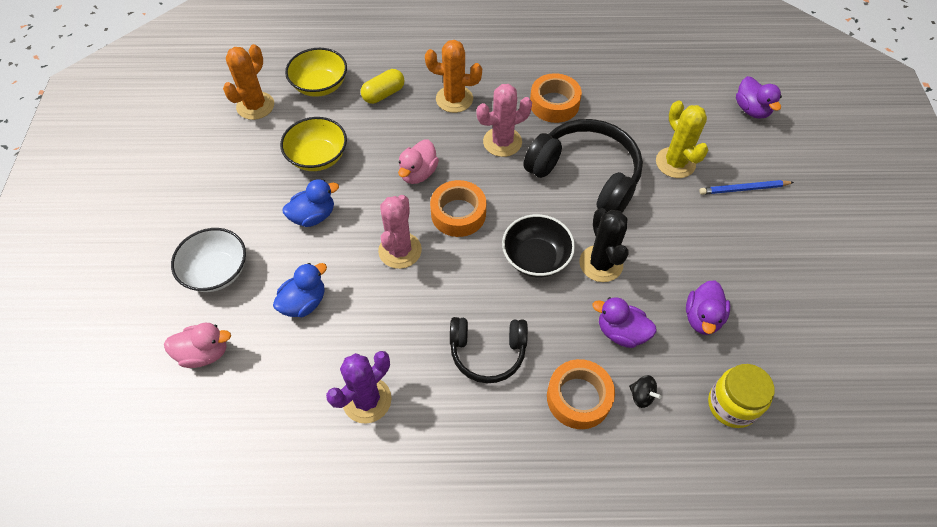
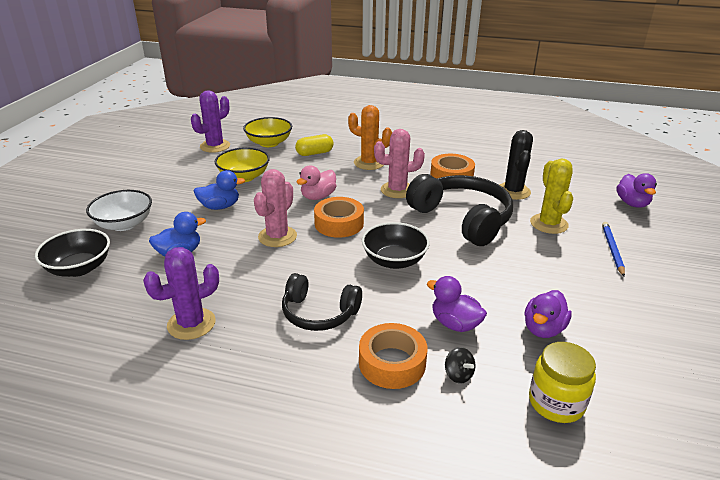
camera: 15 degrees right, 25 degrees down
(204, 353) = (79, 268): pink duck -> black bowl
(255, 106) = (215, 146): orange cactus -> purple cactus
(601, 263) = (454, 274): black cactus -> black cactus (513, 191)
(744, 189) = (612, 250): blue pencil -> blue pencil turned 90 degrees clockwise

